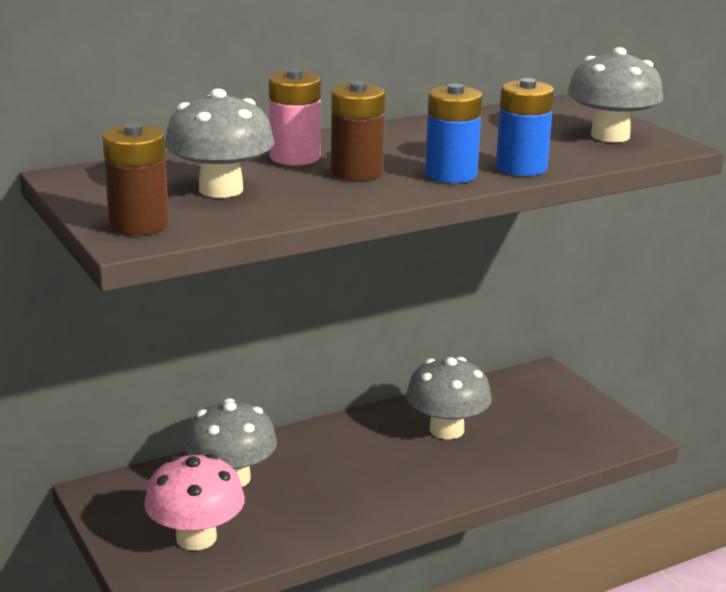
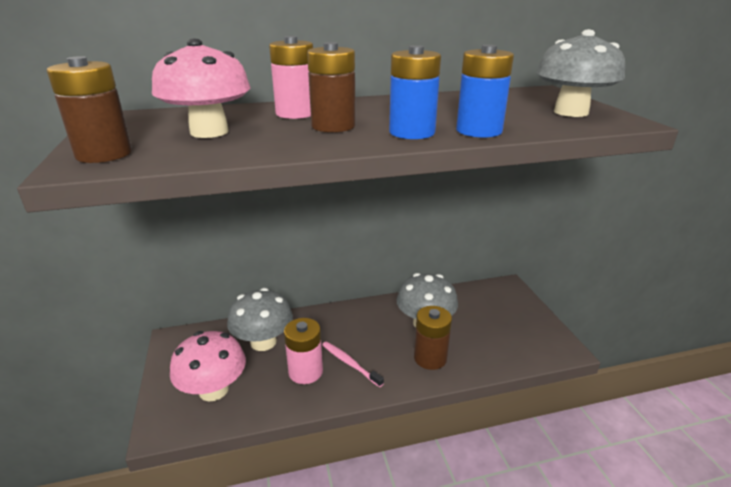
camera: 15 degrees right, 5 degrees up
(221, 190) = (209, 132): grey mushroom -> pink mushroom
(310, 503) = (305, 371): none -> pink battery
(365, 486) = (350, 363): none -> pink toothbrush
(468, 467) = (430, 358): none -> brown battery

